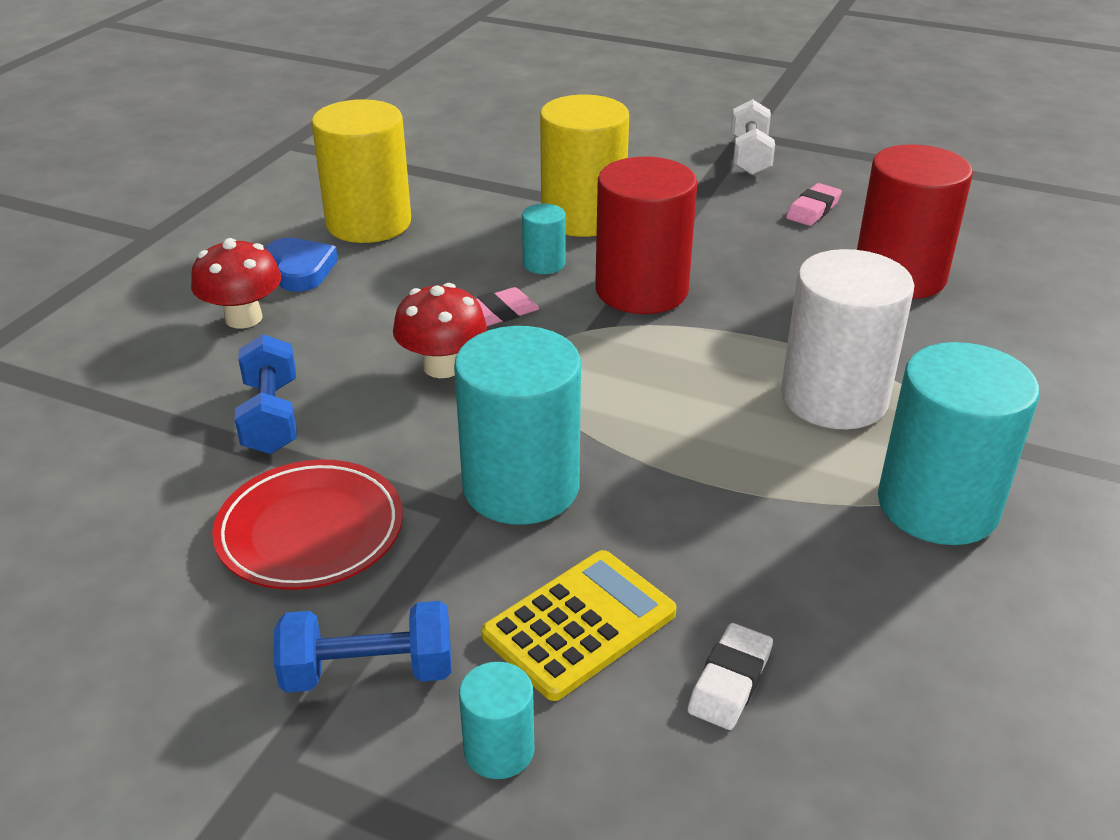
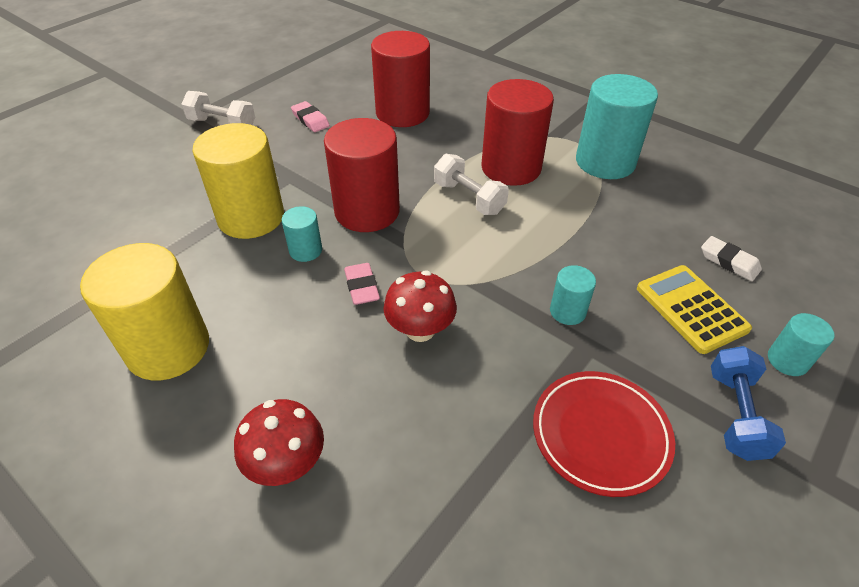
camera: 75 degrees left, 10 degrees up
(271, 417) = (453, 450): blue dumbbell -> none
(300, 269) = (222, 410): blue heart -> none
(521, 486) = (567, 311): turquoise cylinder -> turquoise cylinder, size x0.47
(725, 368) = (469, 198): none -> white dumbbell
(834, 398) = (511, 168): white cylinder -> red cylinder

